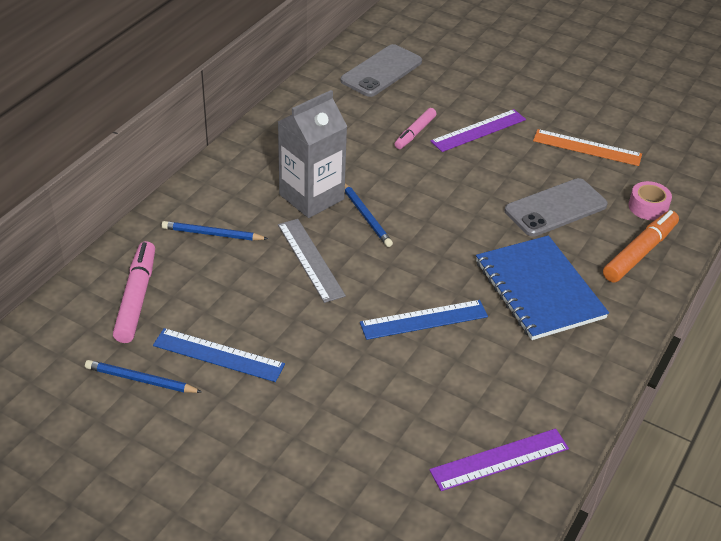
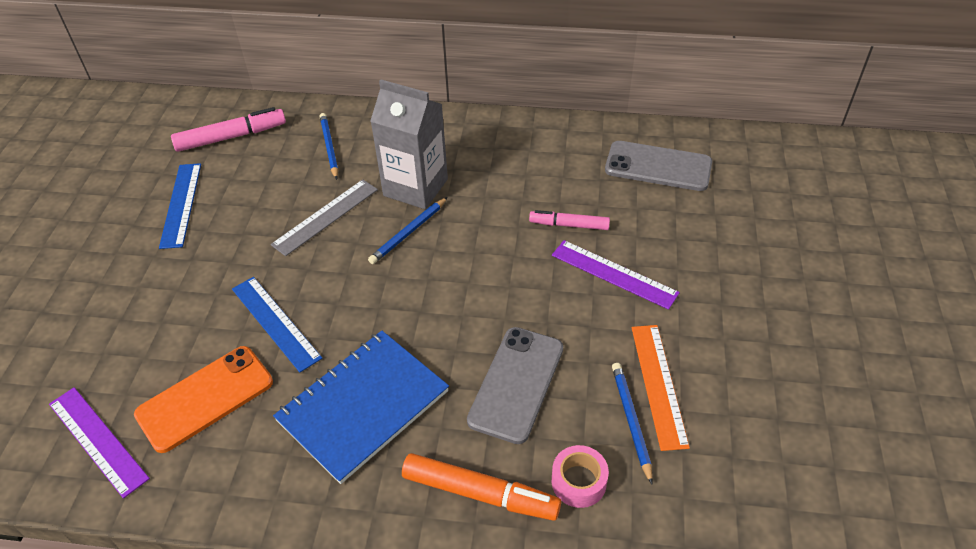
camera: 70 degrees right, 5 degrees up
(141, 380) = (140, 174): blue pencil -> blue pencil (631, 421)
(486, 380) = (205, 398): none -> orange phone
(555, 208) = (516, 384): grey phone -> grey phone turned 75 degrees clockwise

